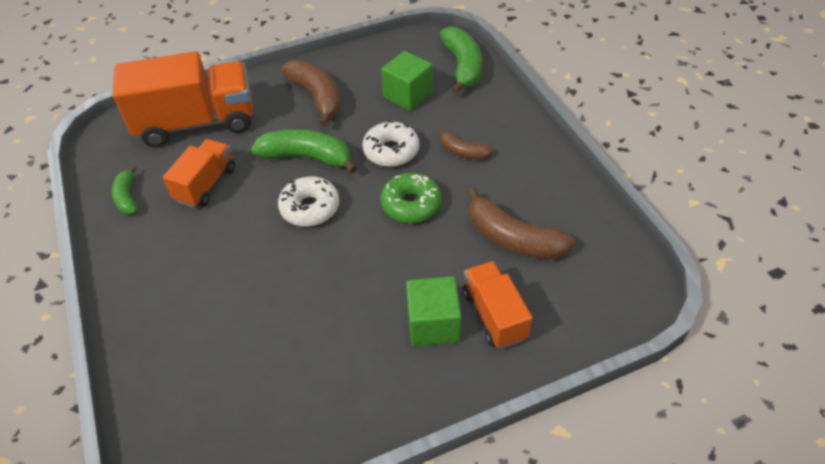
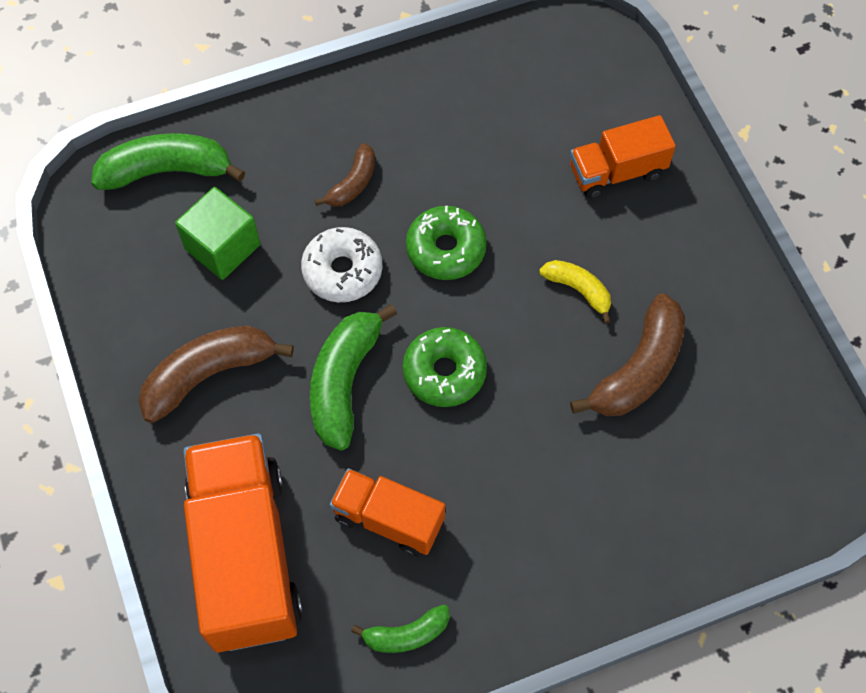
camera: 90 degrees left, 15 degrees up
(310, 208) = (444, 372): white donut -> green donut
(376, 288) = (578, 290): none -> yellow banana
(433, 324) = (629, 232): green cube -> none
(512, 238) = (507, 142): brown banana -> brown banana (638, 369)

